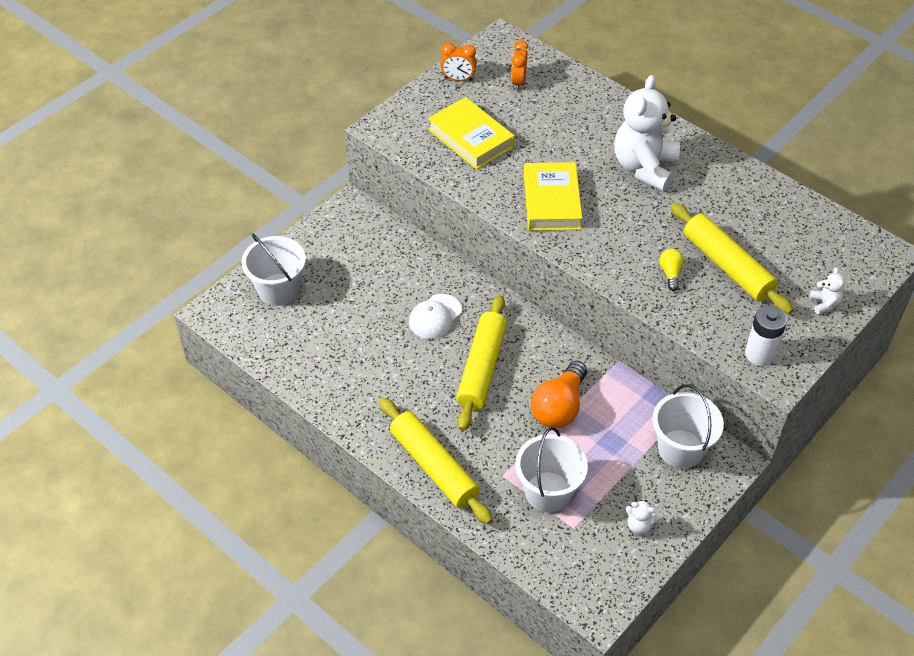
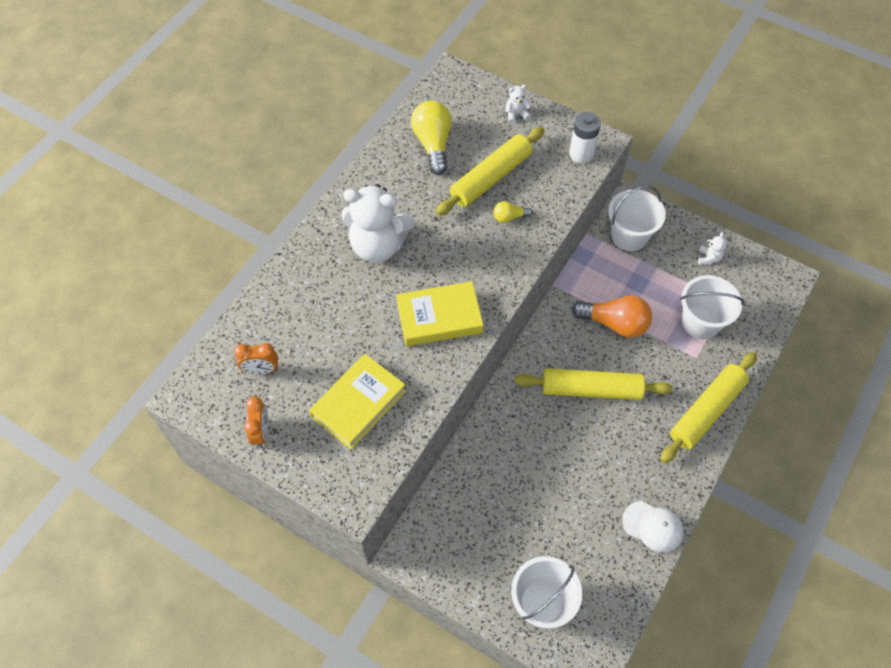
camera: 100 degrees left, 10 degrees up
(435, 317) = (540, 439): white cap -> white cap (653, 526)
(778, 224) = (433, 144): none -> yellow light bulb

